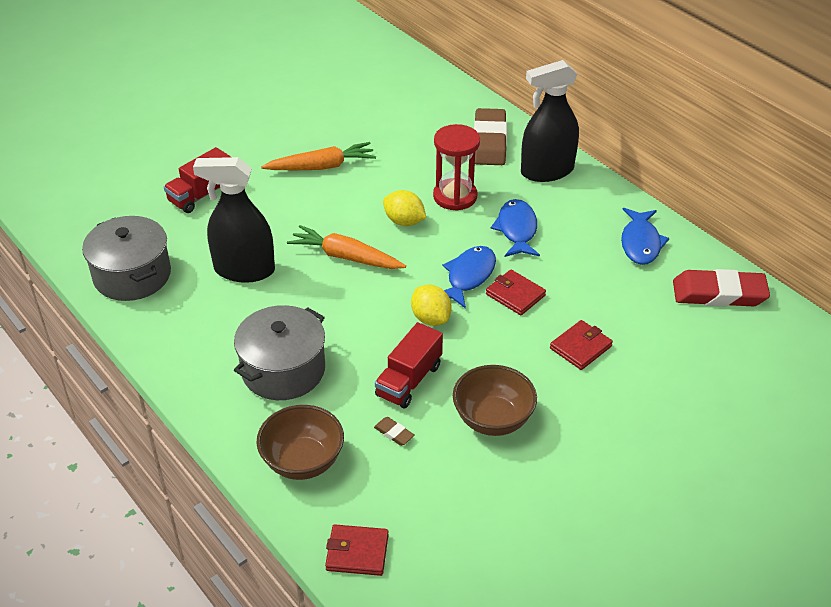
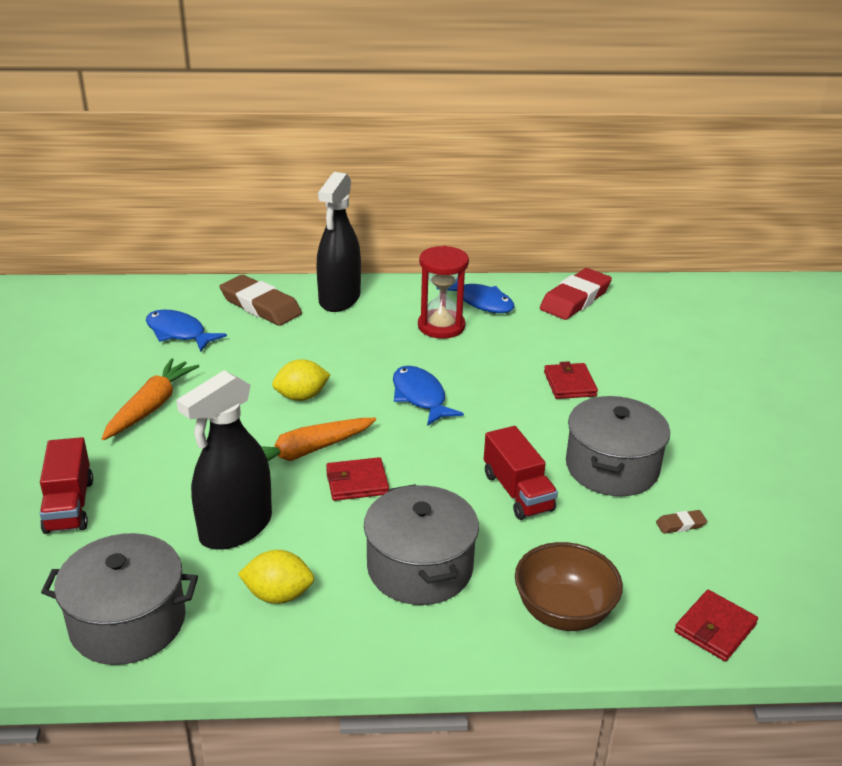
camera: 55 degrees left, 10 degrees down
(394, 433) = (578, 533): brown eraser -> brown eraser (680, 524)
(430, 318) = (450, 442): yellow lemon -> yellow lemon (278, 595)
(455, 196) = (306, 355): red hourglass -> red hourglass (441, 326)
(493, 419) = (612, 467): brown bowl -> grey pot
(515, 295) = (472, 385): red wallet -> red wallet (357, 482)
(517, 230) = (392, 346): blue fish -> blue fish (179, 333)

